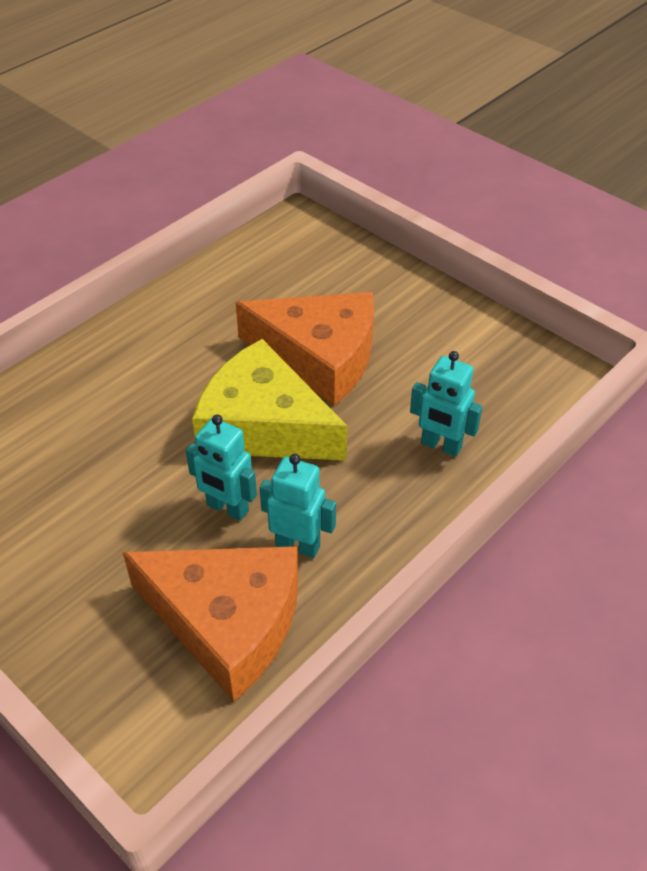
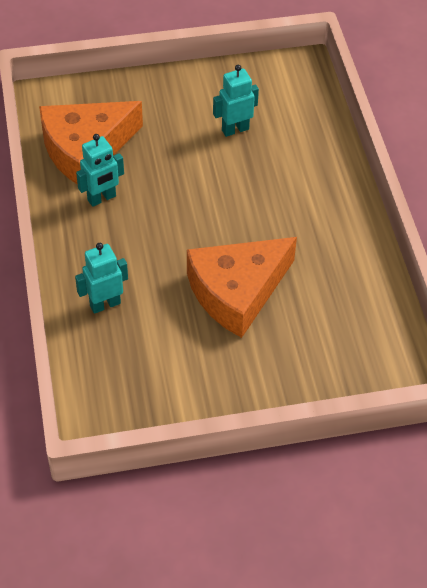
camera: 125 degrees right, 5 degrees up
(227, 508) = (155, 183): turquoise robot -> turquoise robot (235, 129)
(264, 425) = (202, 231): yellow cheese -> none

